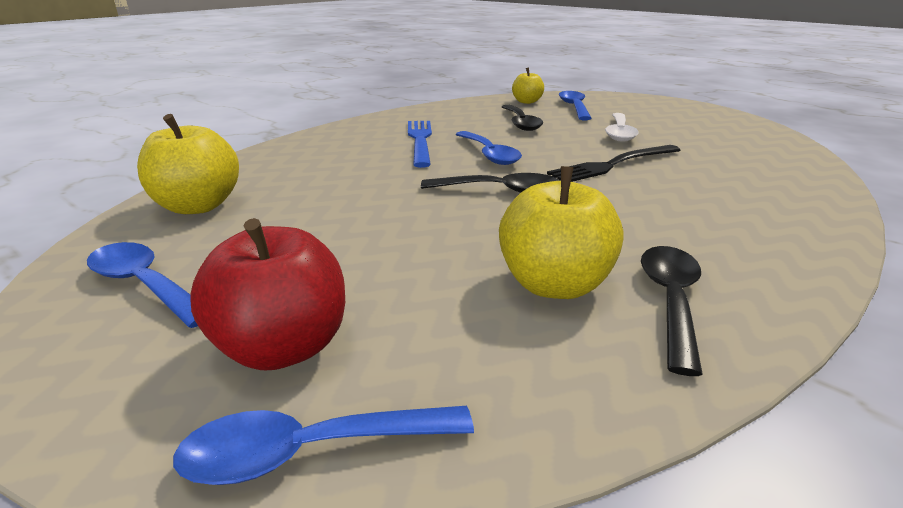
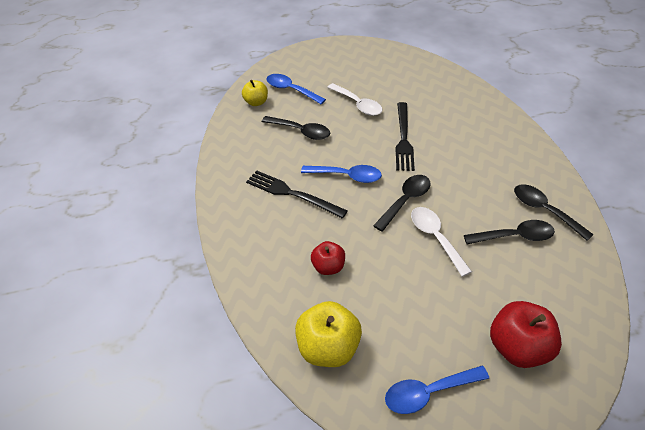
camera: 55 degrees left, 20 degrees up
(309, 452) = (585, 358): blue spoon -> none
(328, 178) = (328, 267): none -> red apple
(420, 140) = (292, 194): blue fork -> black fork
(457, 223) = (435, 237): none -> white spoon
(554, 284) = (514, 236): yellow apple -> black spoon

